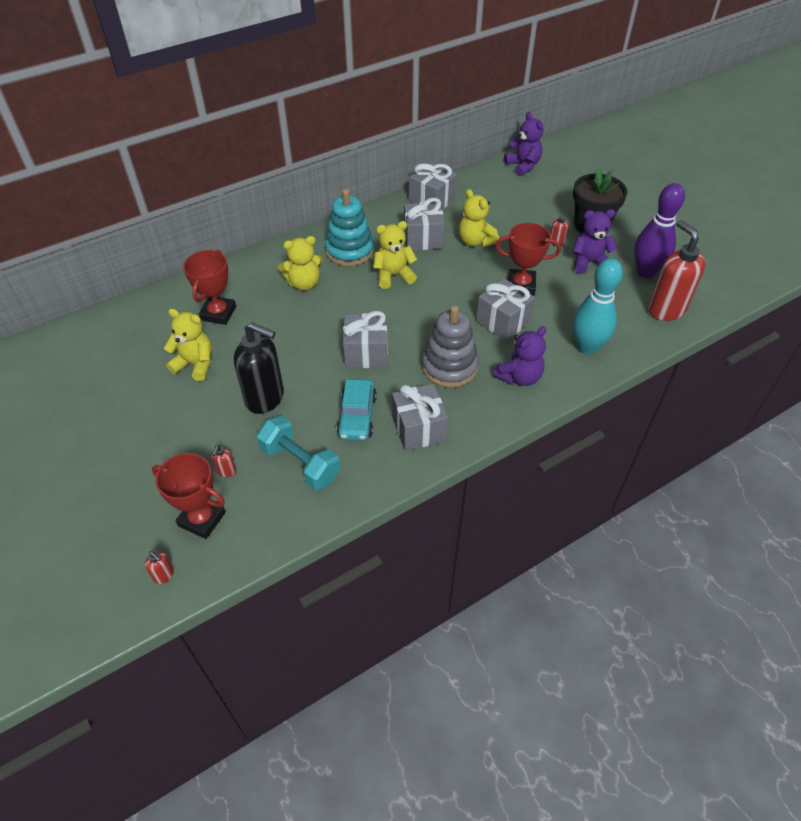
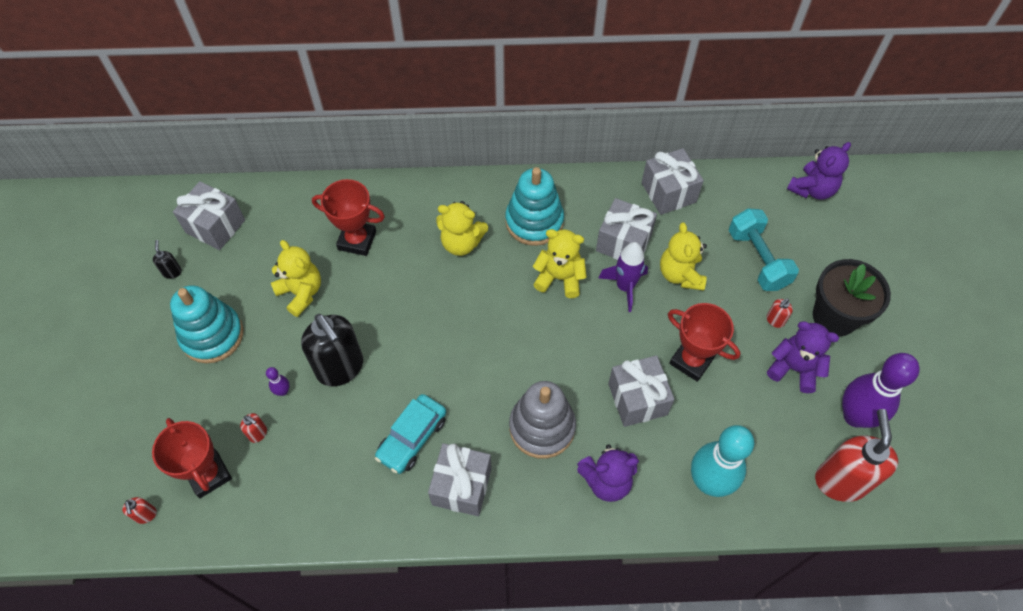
camera: 30 degrees right, 10 degrees up
(66, 397) = (172, 272): none -> black soap dispenser
(136, 424) = (212, 335): none -> turquoise stacking toy
(218, 313) = (357, 240): red trophy -> red trophy turned 60 degrees clockwise
(226, 471) = (258, 433): red soap dispenser -> red soap dispenser turned 105 degrees counterclockwise
(227, 434) = (283, 391): none -> purple bowling pin
(300, 463) = (327, 462): turquoise dumbbell -> turquoise dumbbell (757, 259)
(366, 353) = (468, 365): grey gift -> grey gift (215, 226)
(443, 263) = (625, 287): none -> purple rocket
(523, 166) = (812, 189): purple teddy bear -> purple teddy bear turned 45 degrees clockwise

